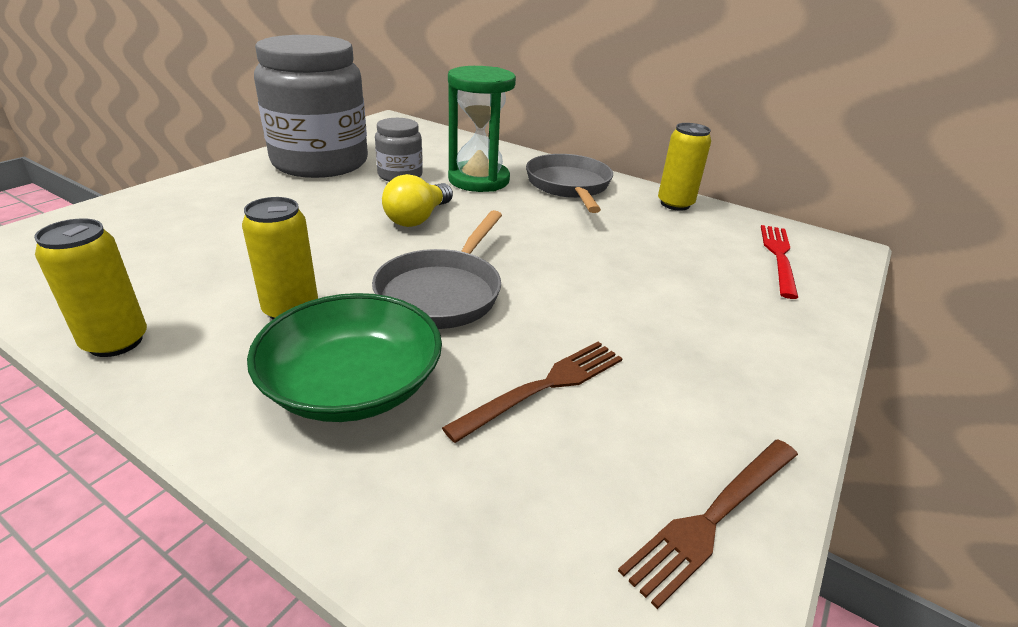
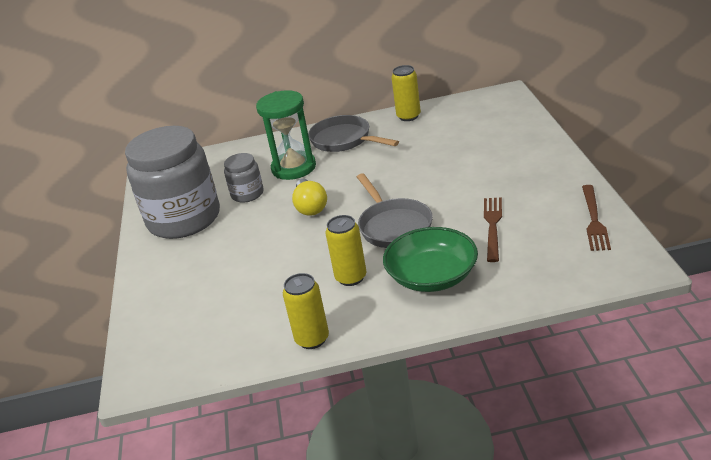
camera: 35 degrees left, 0 degrees up
(779, 257) = (489, 115): red fork -> none

